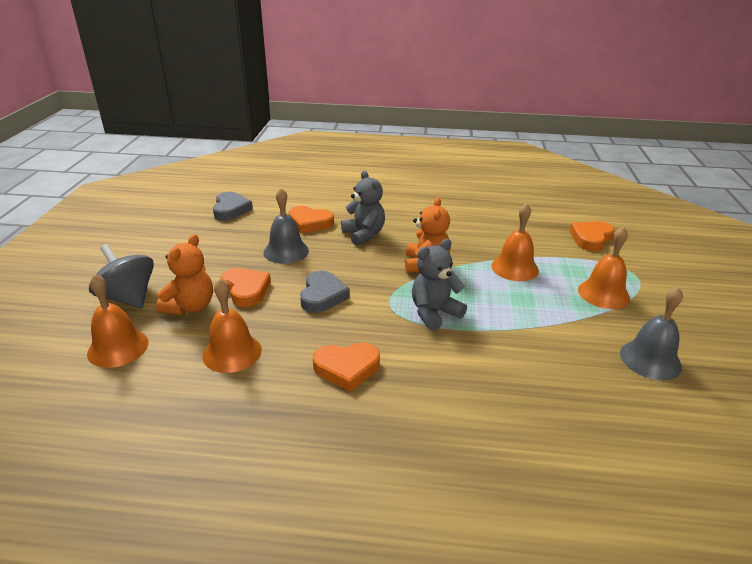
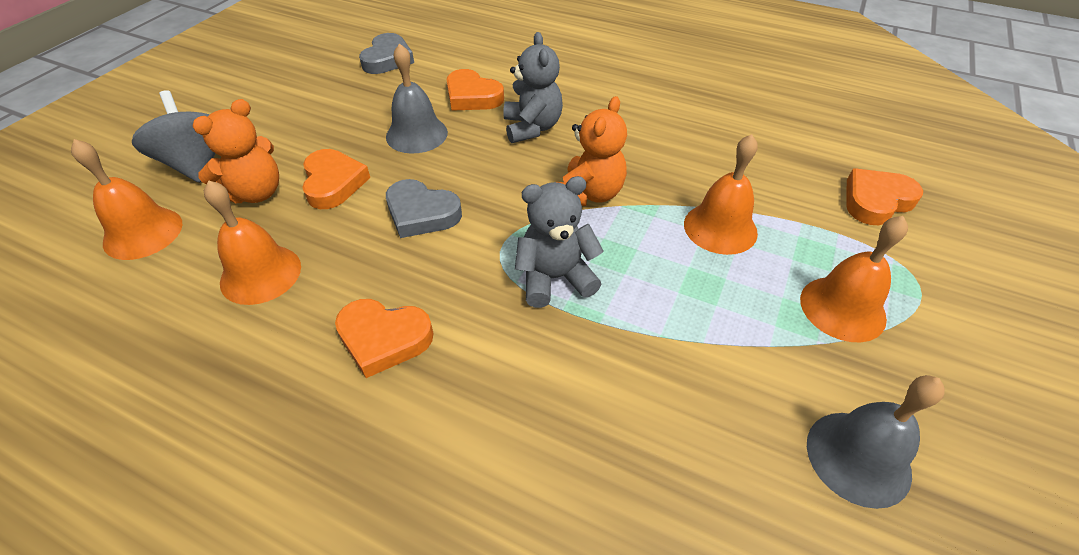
camera: 20 degrees right, 15 degrees up
(322, 296) = (421, 213): grey heart -> grey heart turned 90 degrees clockwise

